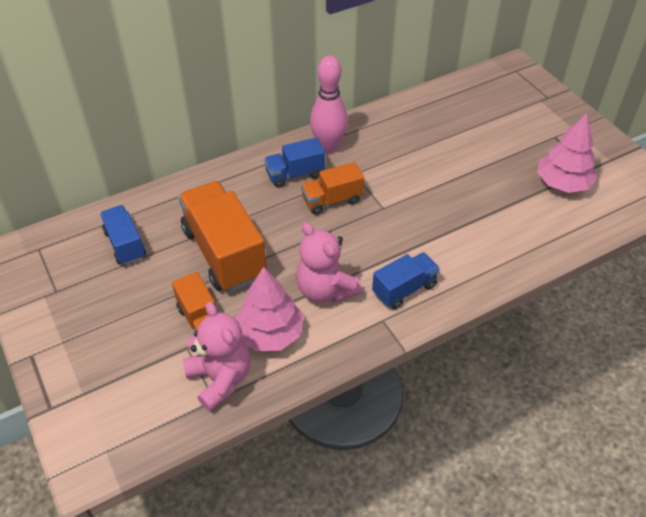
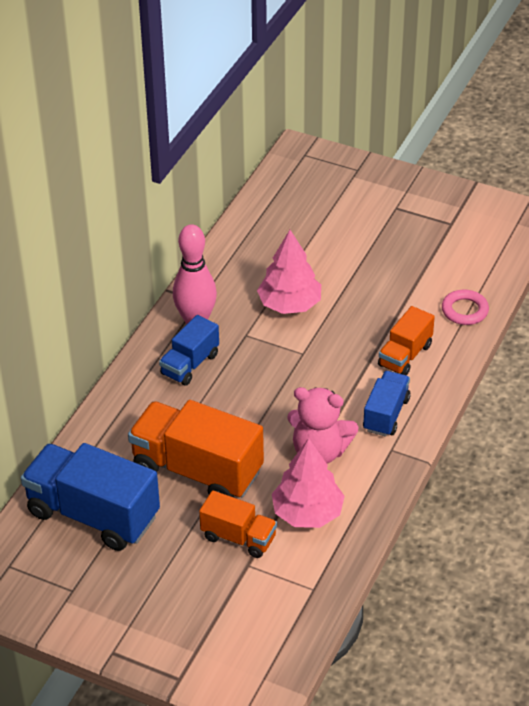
camera: 35 degrees left, 5 degrees down
(125, 244) = (93, 514): blue truck -> blue truck, size x1.81
(220, 379) = (302, 571): pink teddy bear -> none
(332, 200) = (249, 370): orange truck -> orange truck (405, 355)
(544, 240) = (464, 310): none -> pink ring
(562, 183) = (438, 250): pink tree -> pink tree (290, 304)

